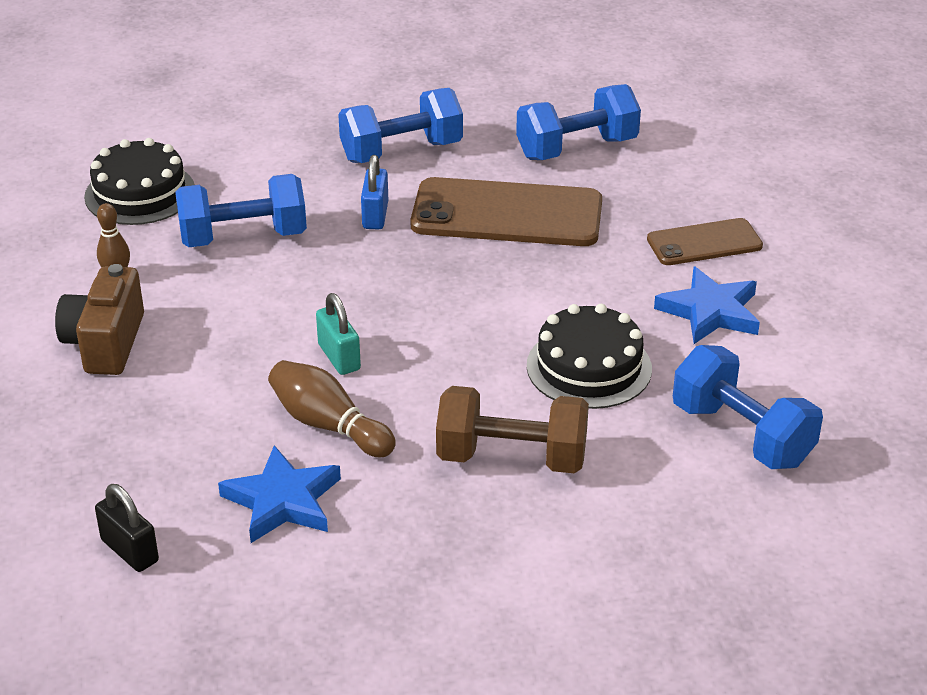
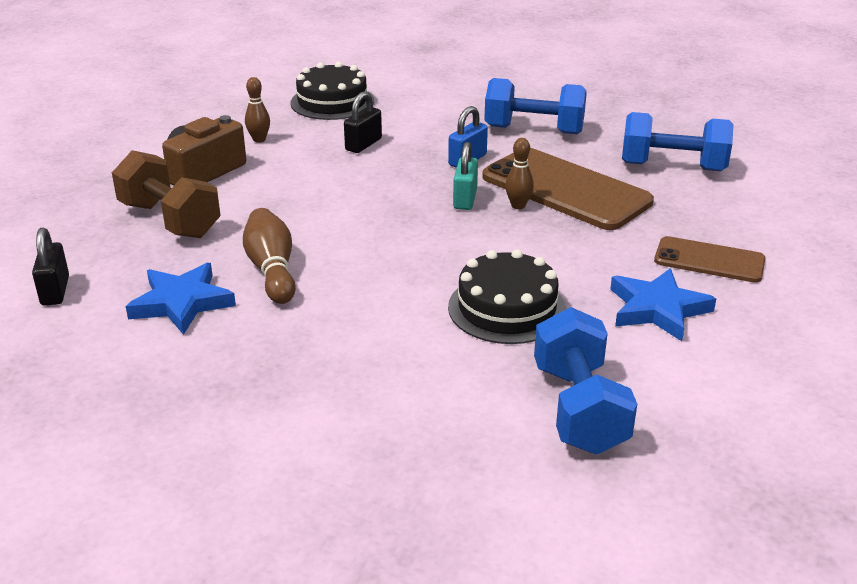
camera: 35 degrees right, 5 degrees down
(243, 237) = (363, 144): blue dumbbell -> black padlock
(339, 357) = (333, 233): turquoise padlock -> turquoise padlock (465, 199)
(482, 251) = (518, 206): none -> brown bowling pin
(511, 458) = (370, 344): brown dumbbell -> brown dumbbell (170, 220)

